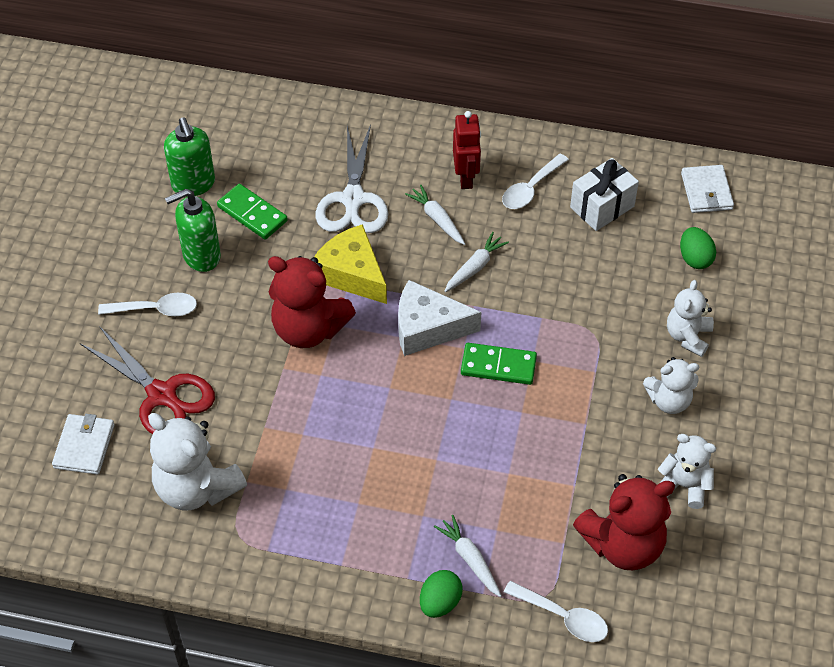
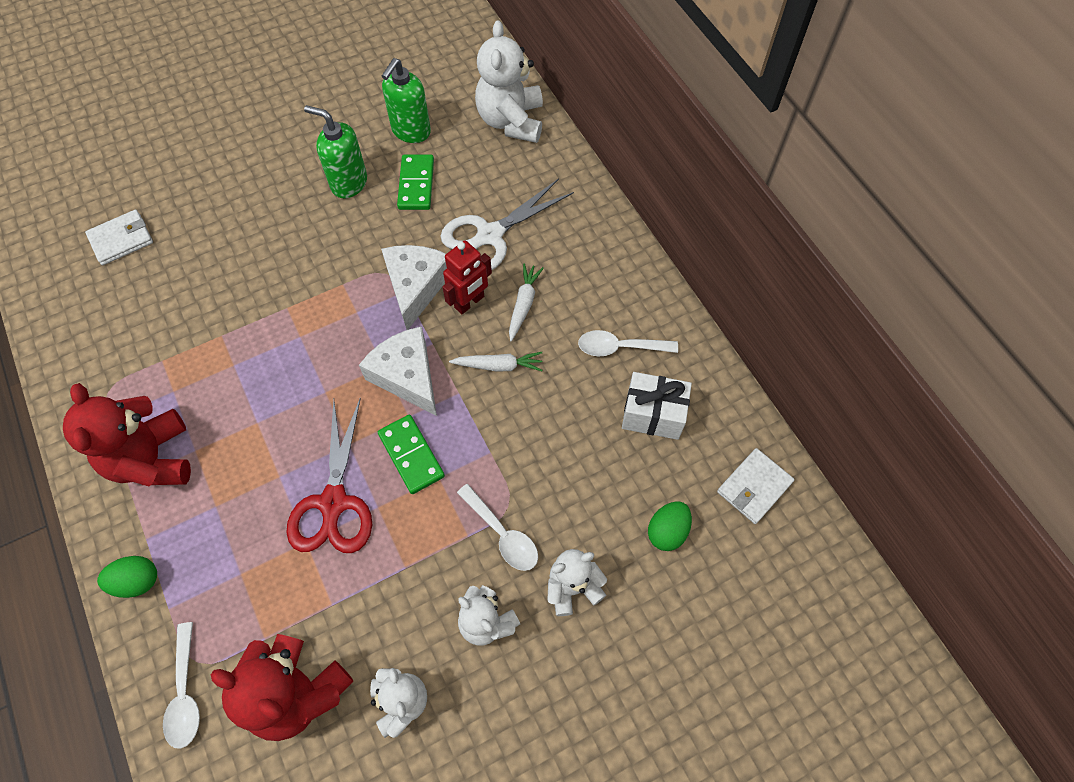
camera: 50 degrees right, 10 degrees up
(156, 309) = (276, 192): white spoon -> white spoon (502, 534)
(162, 395) = (201, 251): red scissors -> red scissors (333, 502)
(196, 487) = (133, 333): white teddy bear -> white teddy bear (511, 121)
(308, 329) = (338, 297): red teddy bear -> red teddy bear (152, 459)
(352, 274) = (416, 287): yellow cheese -> white cheese
(466, 178) = (585, 294): red robot -> red robot (469, 302)
(470, 559) = (196, 574): white carrot -> none

